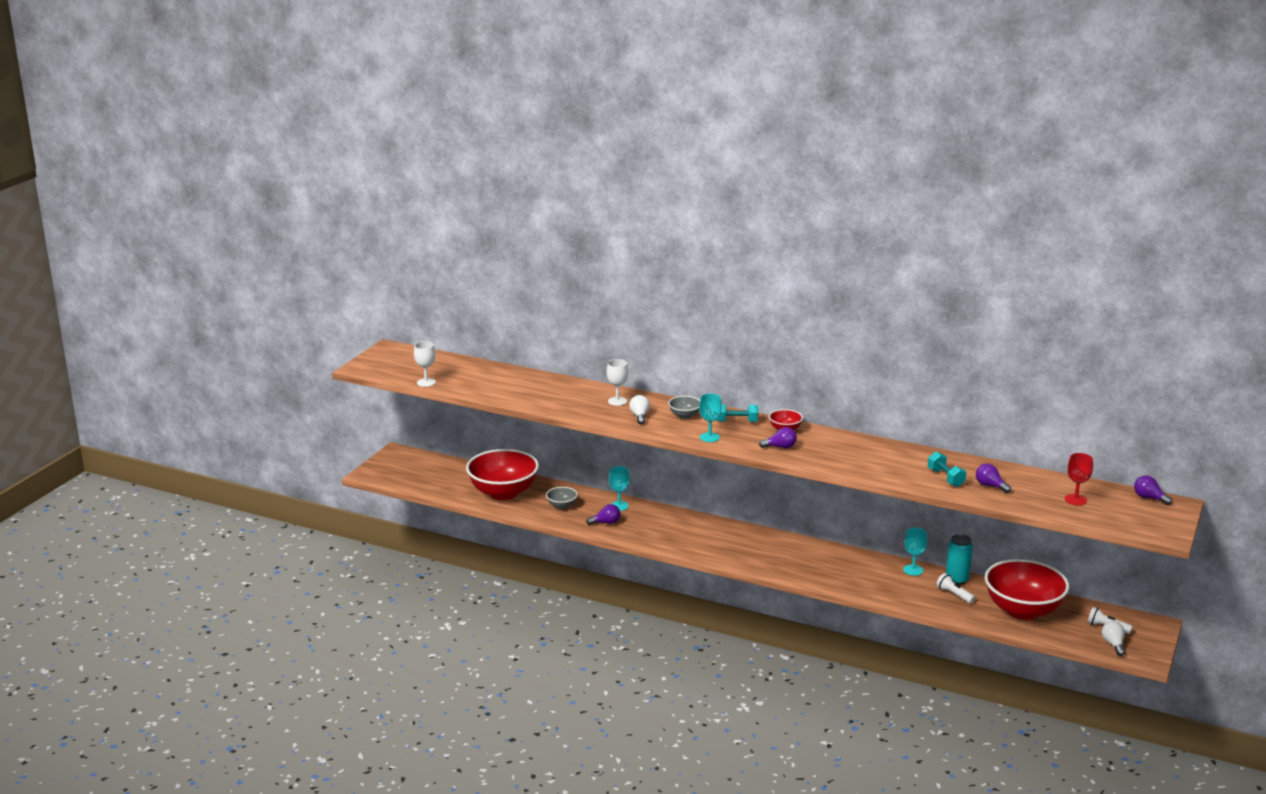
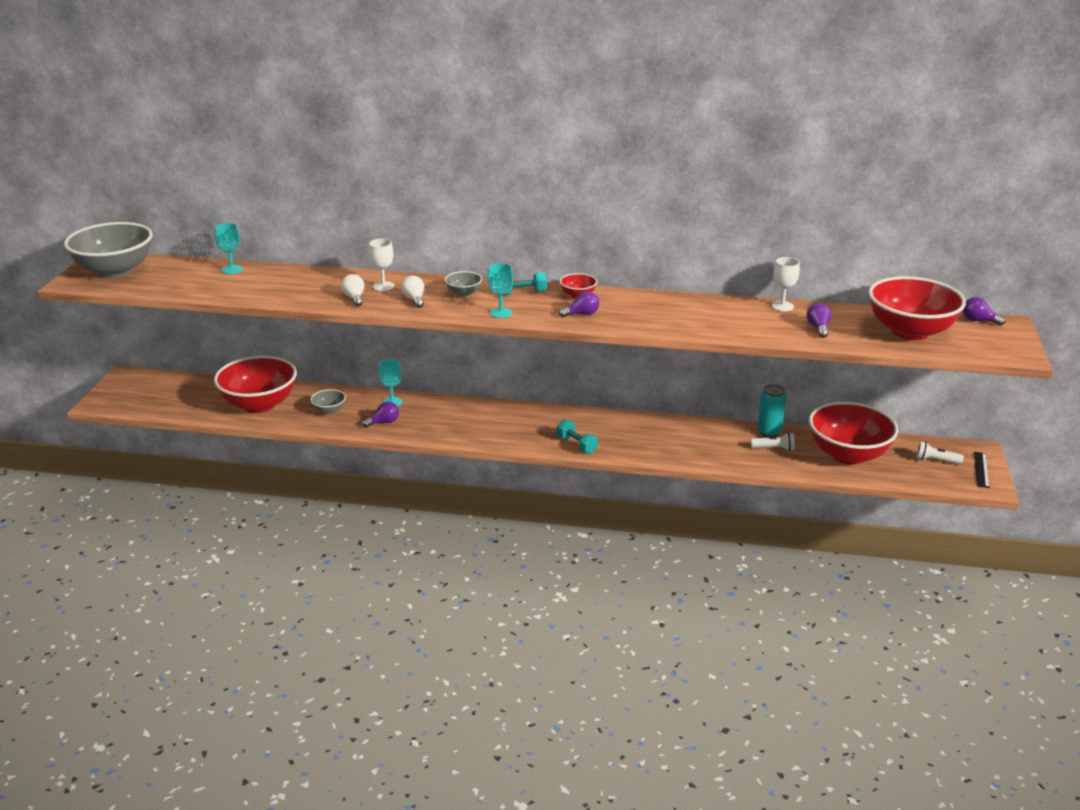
camera: 15 degrees left, 5 degrees up
(397, 361) = (115, 271): none -> grey bowl
(426, 382) = (155, 290): white goblet -> white goblet (782, 306)
(913, 570) = (722, 428): turquoise goblet -> turquoise goblet (232, 269)
(945, 478) = (769, 325): turquoise dumbbell -> turquoise dumbbell (576, 445)
(954, 595) = (774, 448): white flashlight -> white flashlight turned 150 degrees clockwise
(990, 486) = (818, 328): purple light bulb -> purple light bulb turned 60 degrees clockwise
(1075, 500) = (910, 331): red goblet -> red bowl
(1113, 644) = (951, 477): white light bulb -> white light bulb (354, 298)
(1147, 642) = (981, 469): none -> black ruler

